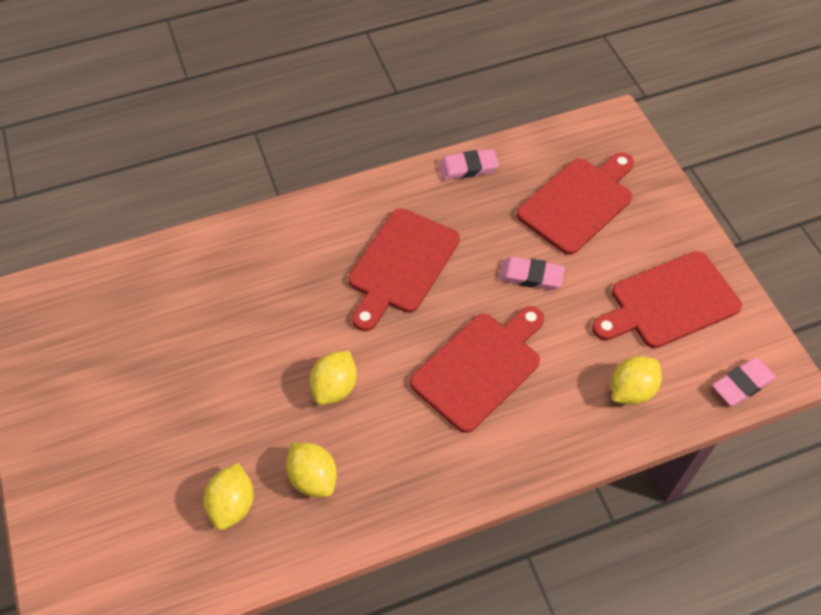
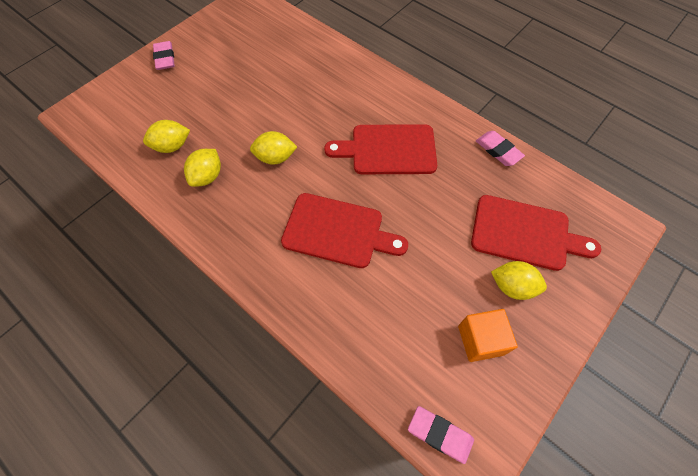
camera: 60 degrees right, 5 degrees up
(531, 276) = (434, 230): pink eraser -> pink eraser (165, 58)
(631, 390) = (379, 343): yellow lemon -> yellow lemon (512, 286)
(669, 302) = (480, 340): red cutting board -> orange cube

